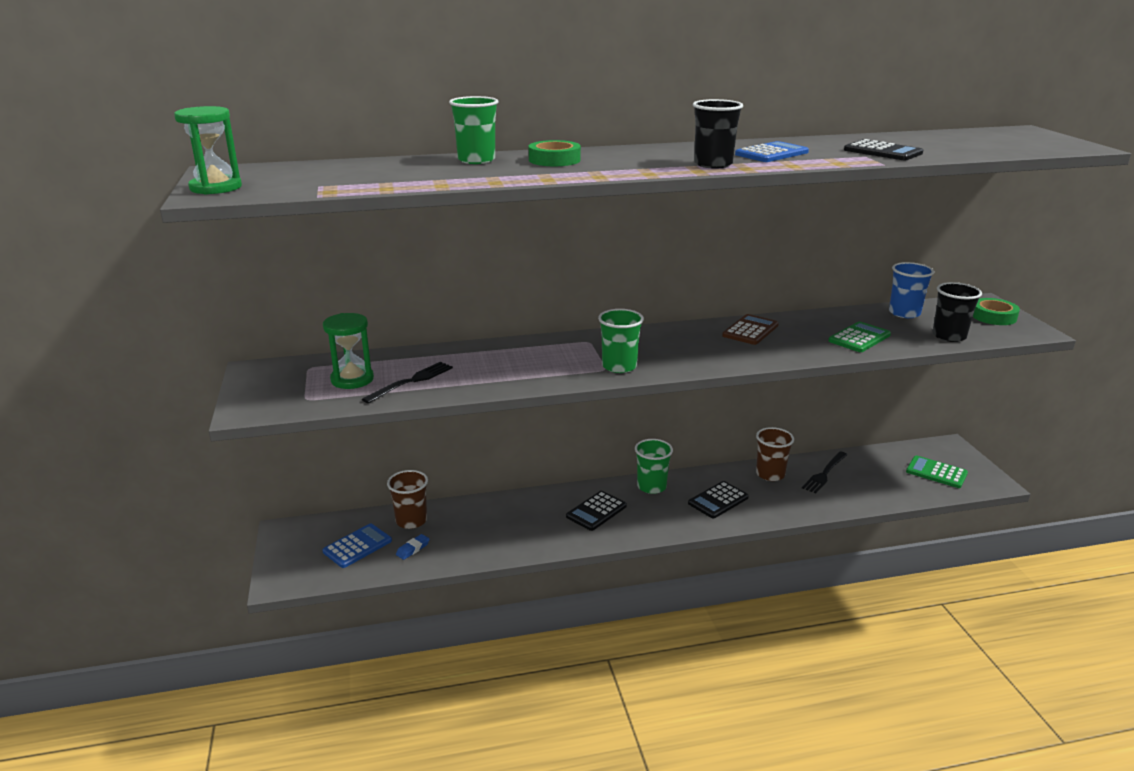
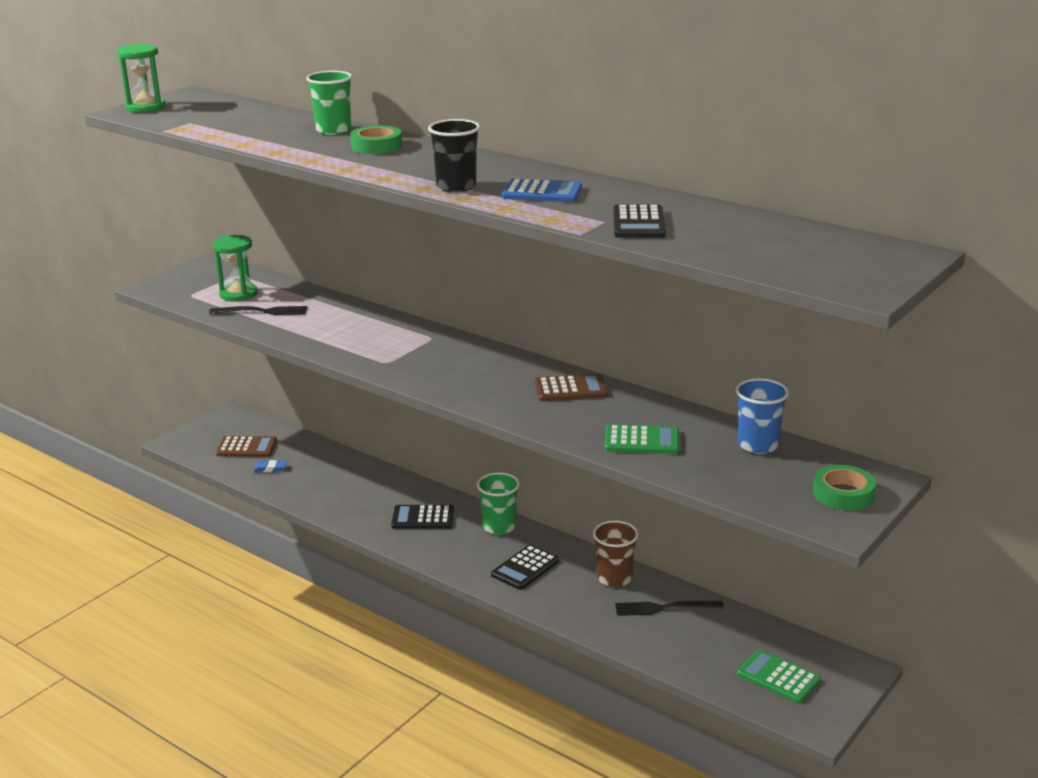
camera: 50 degrees right, 0 degrees up
(357, 546) = (246, 447): blue calculator -> brown calculator
(411, 521) = (303, 450): brown cup -> none
(619, 366) = (400, 365): green cup -> none
(718, 500) = (525, 568): black calculator -> black calculator turned 60 degrees counterclockwise
(936, 472) = (778, 677): green calculator -> green calculator turned 45 degrees counterclockwise
(949, 336) = (731, 483): black cup -> none

